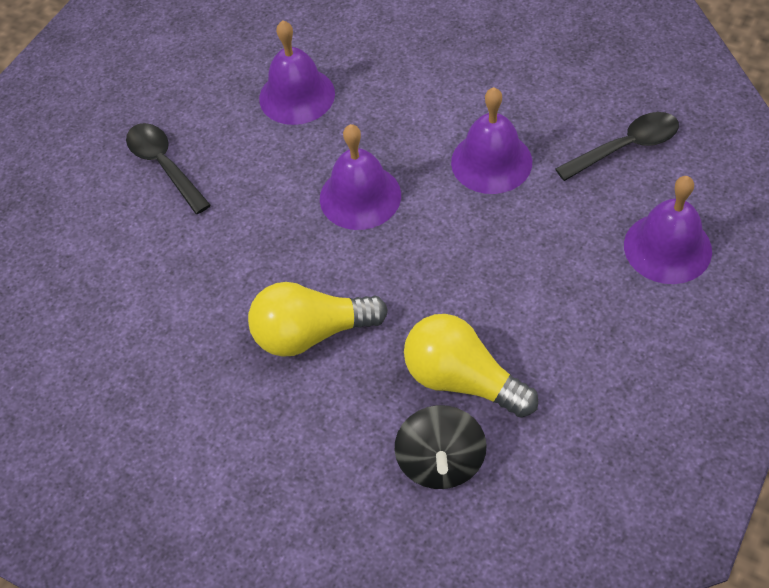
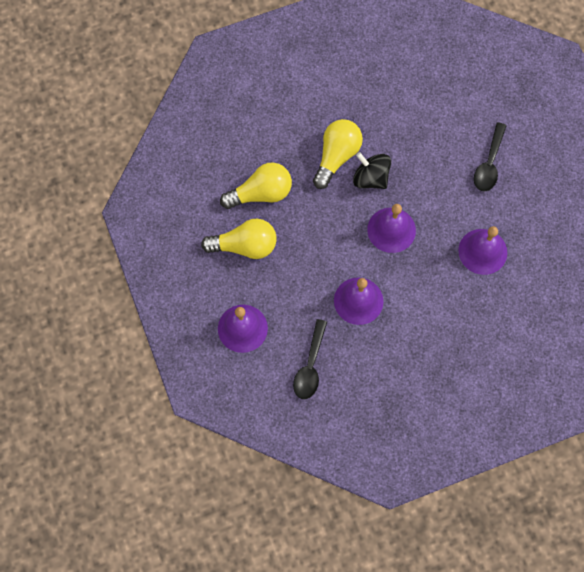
camera: 125 degrees right, 15 degrees up
(164, 165) = (489, 164): black spoon -> black spoon turned 105 degrees clockwise
(441, 462) = (235, 157): black spinning top -> black spinning top (370, 178)
(559, 335) = (245, 246): none -> yellow light bulb

